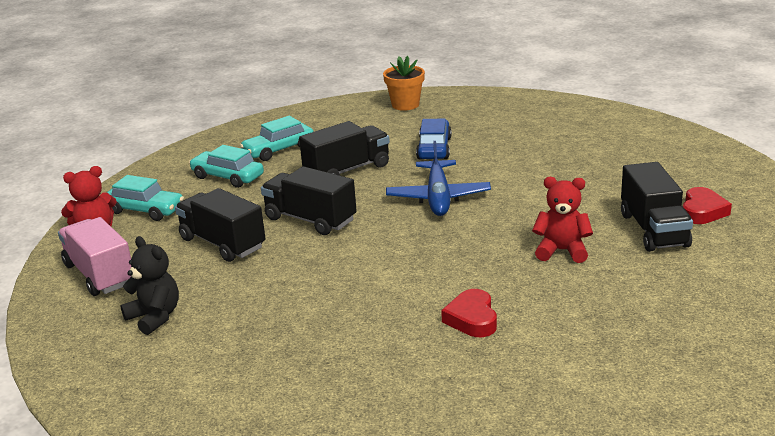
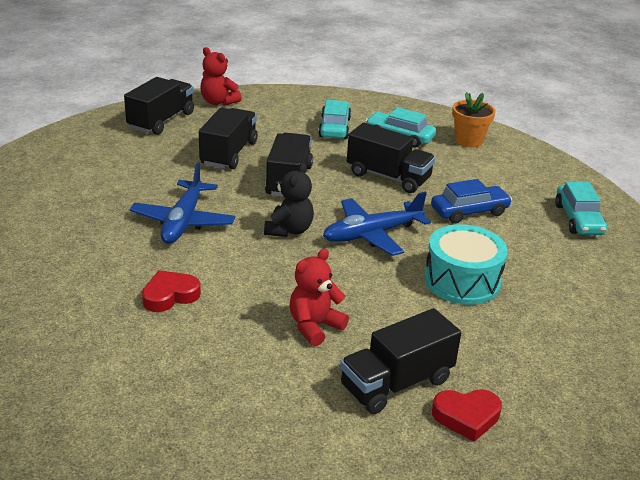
camera: 60 degrees right, 5 degrees up
(100, 275) = (161, 121): pink truck -> black truck
(145, 210) = (259, 111): turquoise car -> turquoise car (578, 219)
(155, 317) = (116, 156): black teddy bear -> black teddy bear (289, 230)
(340, 292) = (183, 221): none -> blue plane
(405, 105) = (550, 176): orange flower pot -> orange flower pot (468, 140)
(533, 174) = (462, 281): none -> turquoise drum
(562, 251) = (314, 326): red teddy bear -> red teddy bear turned 120 degrees counterclockwise

